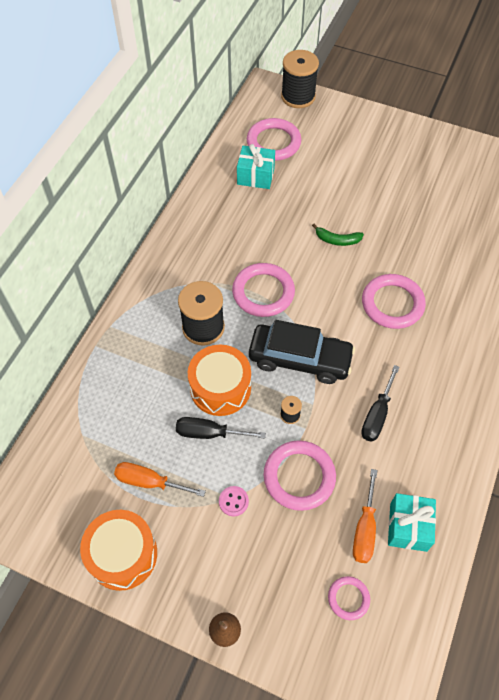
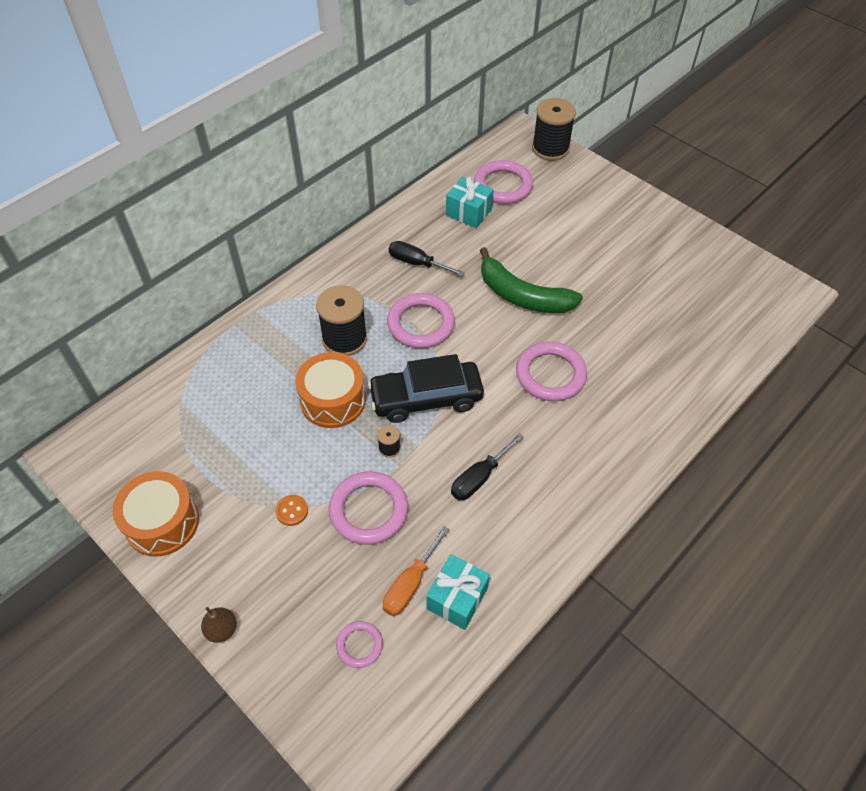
camera: 20 degrees right, 5 degrees down
(149, 482) = (221, 465): orange screwdriver -> none
(209, 433) = (300, 439): black screwdriver -> black screwdriver (417, 263)
(233, 501) = (292, 511): pink button -> orange button
(300, 359) = (426, 398): black car -> black car turned 135 degrees clockwise
(337, 240) = (522, 296): green banana -> green banana, size x2.05

